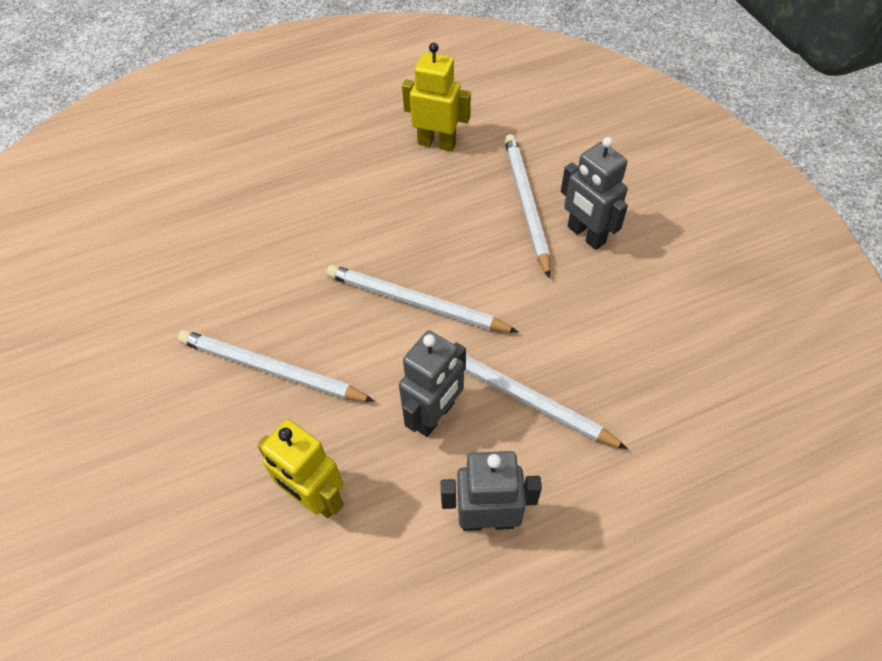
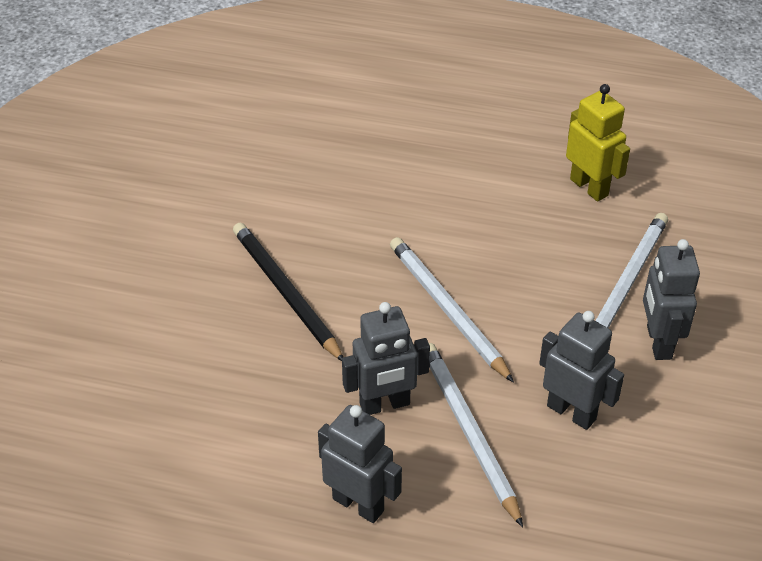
camera: 35 degrees right, 10 degrees down
(271, 370) = (286, 293): white pencil -> black pencil
(315, 498) = (241, 404): yellow robot -> none
(576, 328) = (571, 412): none -> grey robot

